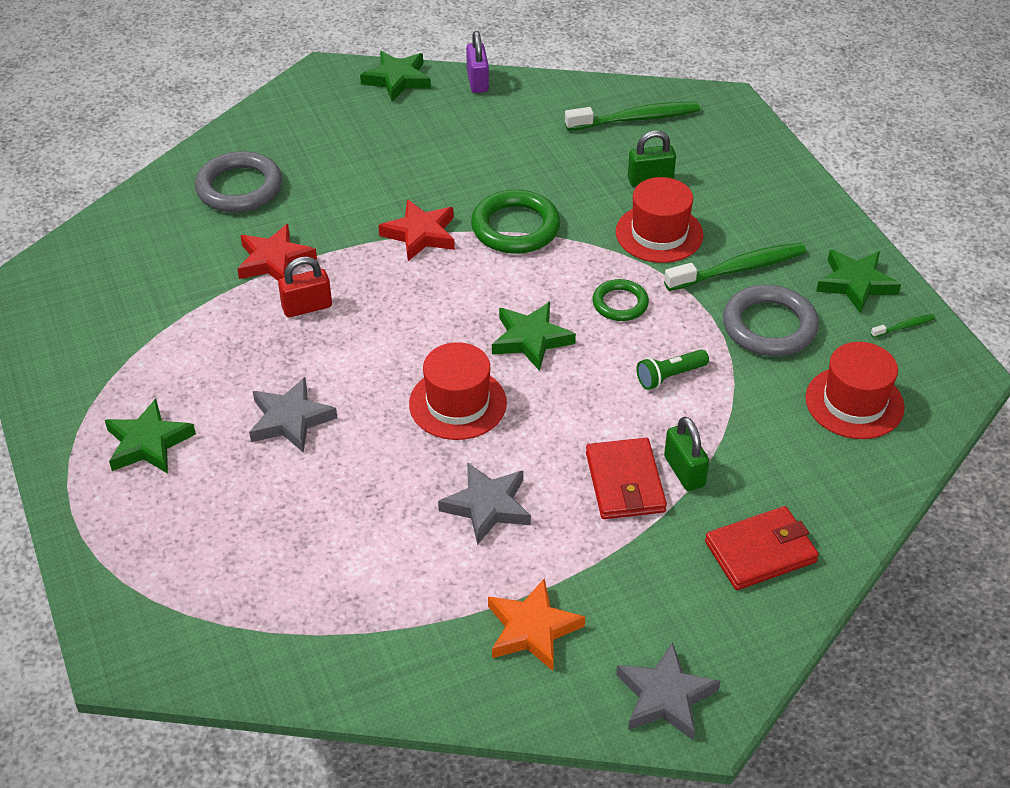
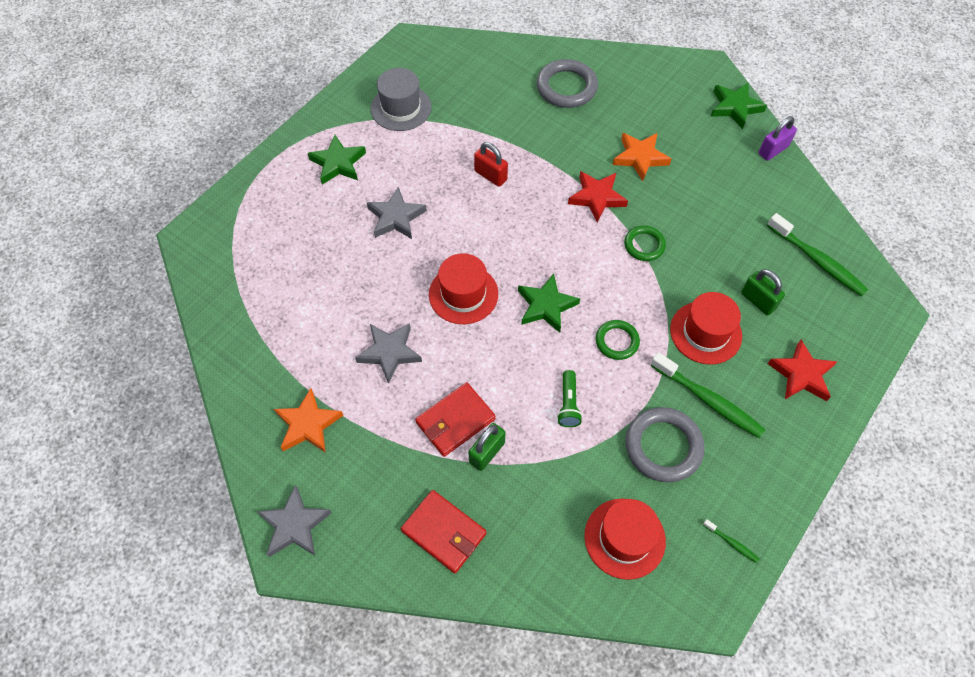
camera: 60 degrees right, 15 degrees up
(118, 344) = (401, 108): none -> grey hat
(274, 261) = (517, 139): red star -> red star (801, 374)
(397, 177) = (640, 157): none -> orange star
(515, 227) = (644, 245): green ring -> green ring, size x0.60
(670, 376) = (568, 404): green flashlight -> green flashlight turned 120 degrees counterclockwise
(855, 283) = (754, 488): green star -> none

